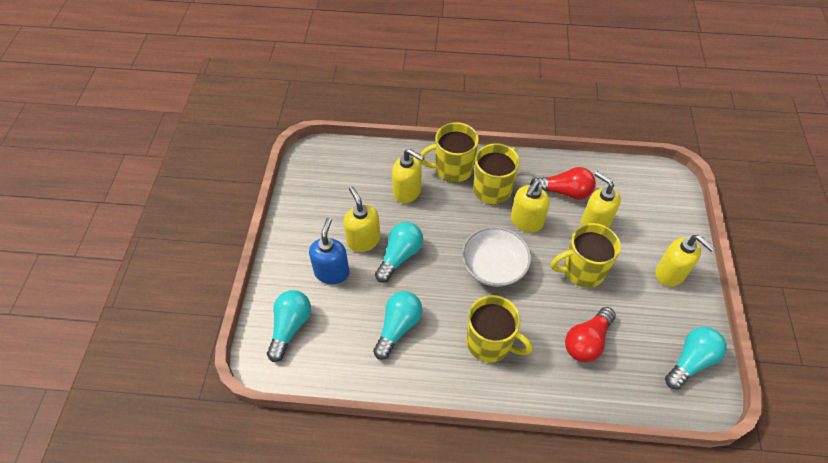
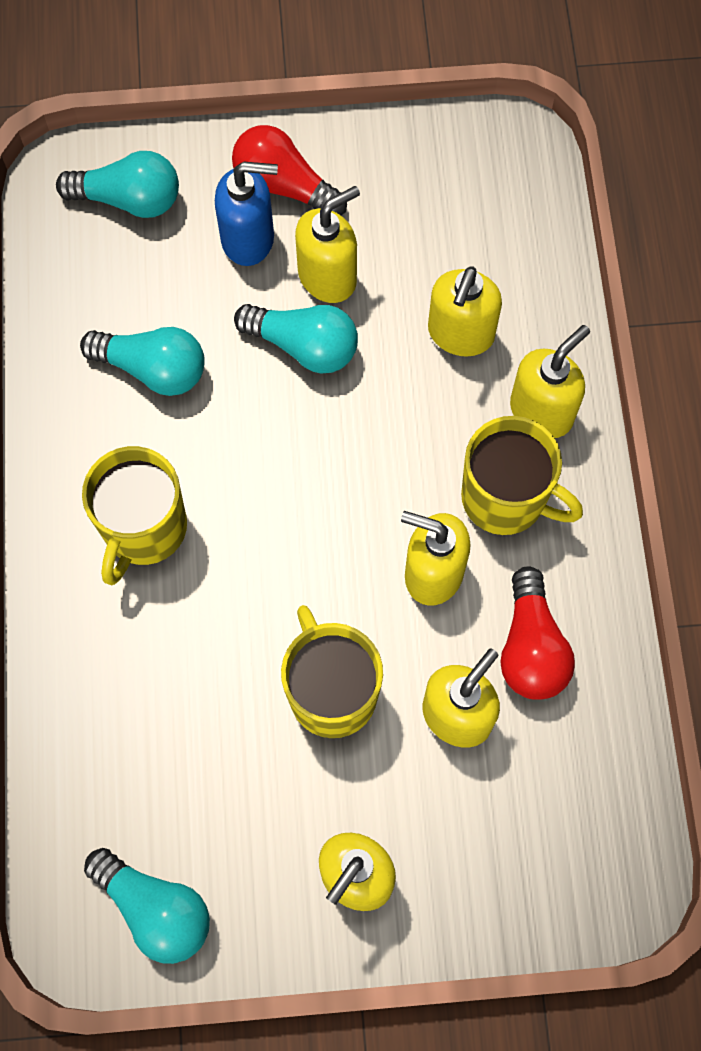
camera: 80 degrees right, 15 degrees up
(452, 169) = (542, 411): yellow mug -> yellow soap dispenser
(494, 266) = (311, 519): white bowl -> none
(587, 341) = (171, 705): red light bulb -> red light bulb (284, 186)

